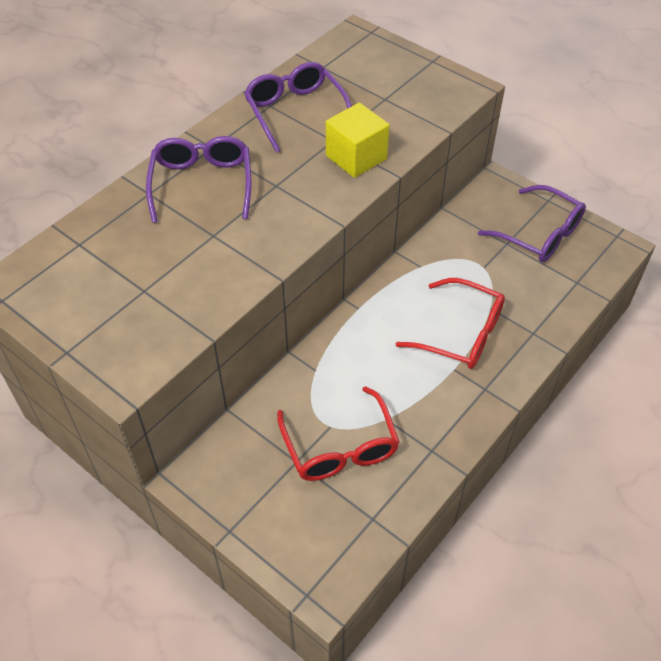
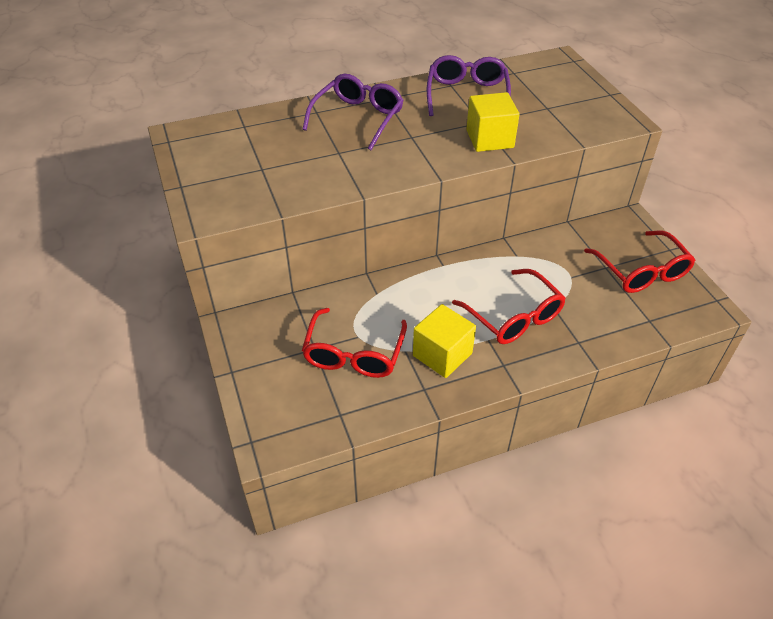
camera: 30 degrees right, 5 degrees down
(423, 406) = (442, 354): none -> yellow cube
(540, 234) = (641, 272): purple glasses -> red glasses

